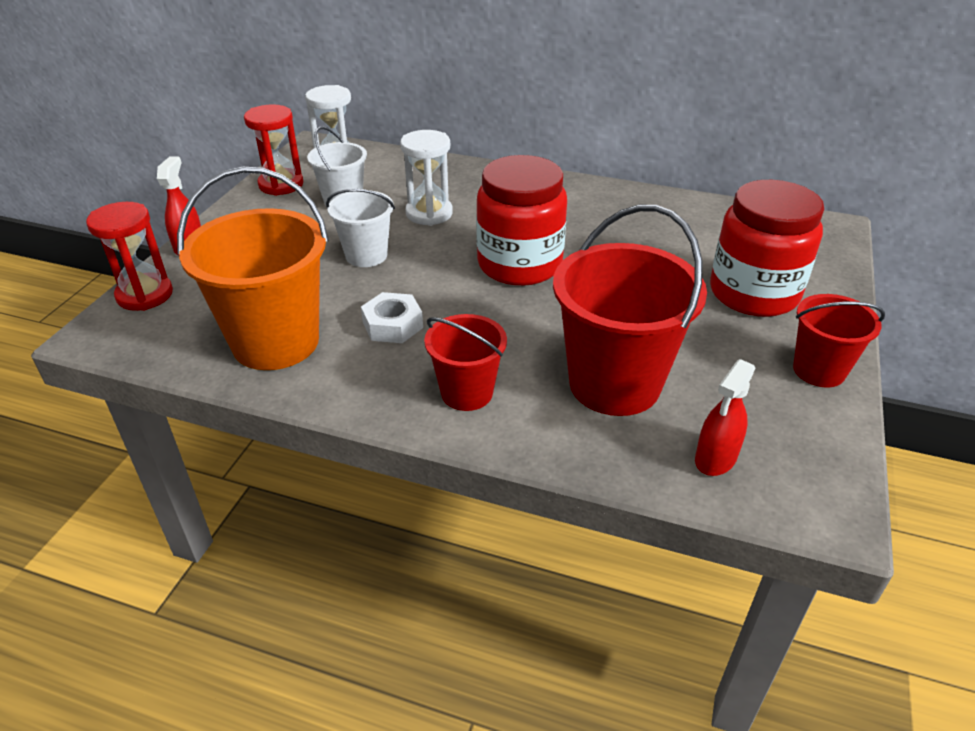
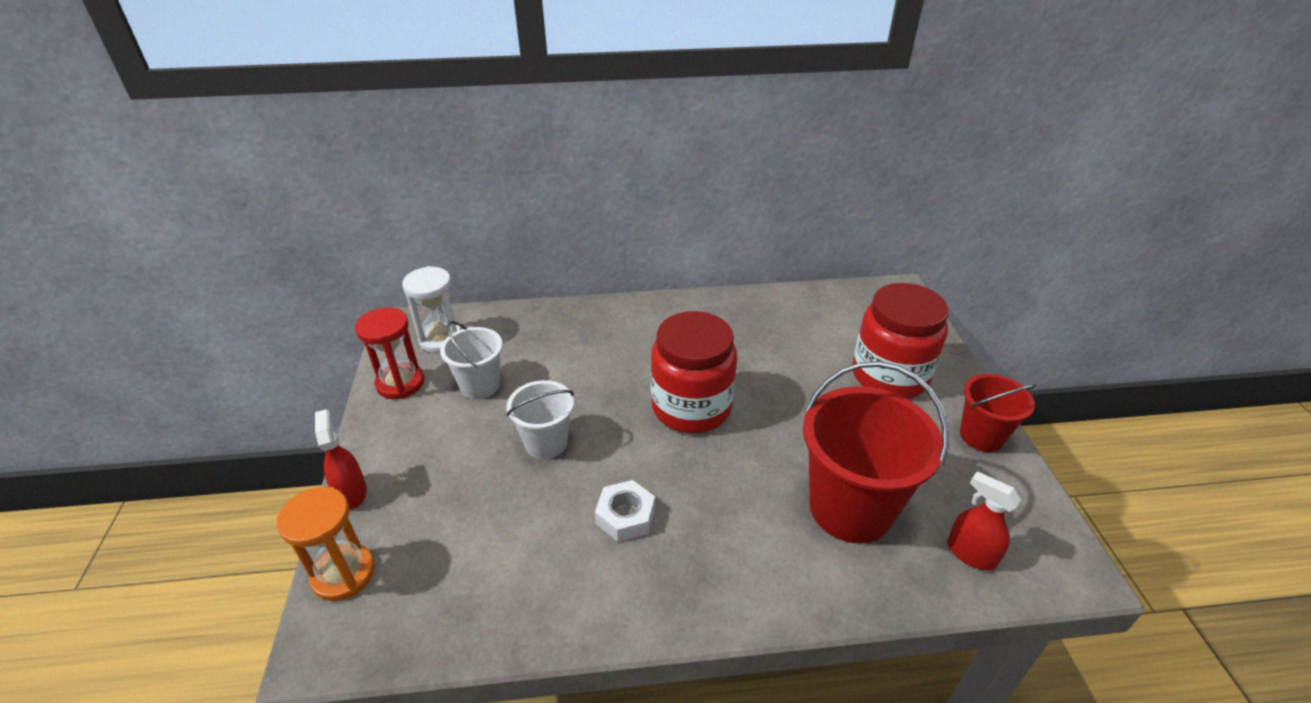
camera: 25 degrees left, 0 degrees up
(145, 295) = (343, 574): red hourglass -> orange hourglass
(275, 342) = (526, 580): orange bucket -> none
(429, 213) = (572, 374): white hourglass -> none
(467, 393) = (741, 567): red bucket -> none
(715, 459) = (970, 553): red spray bottle -> red spray bottle turned 120 degrees clockwise

